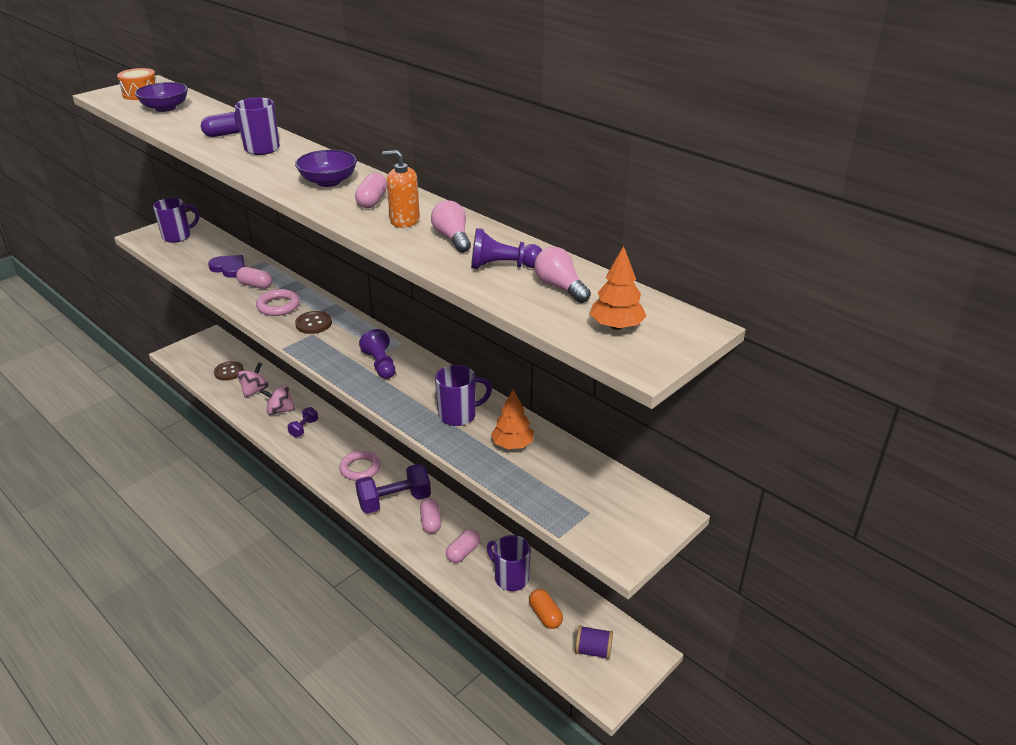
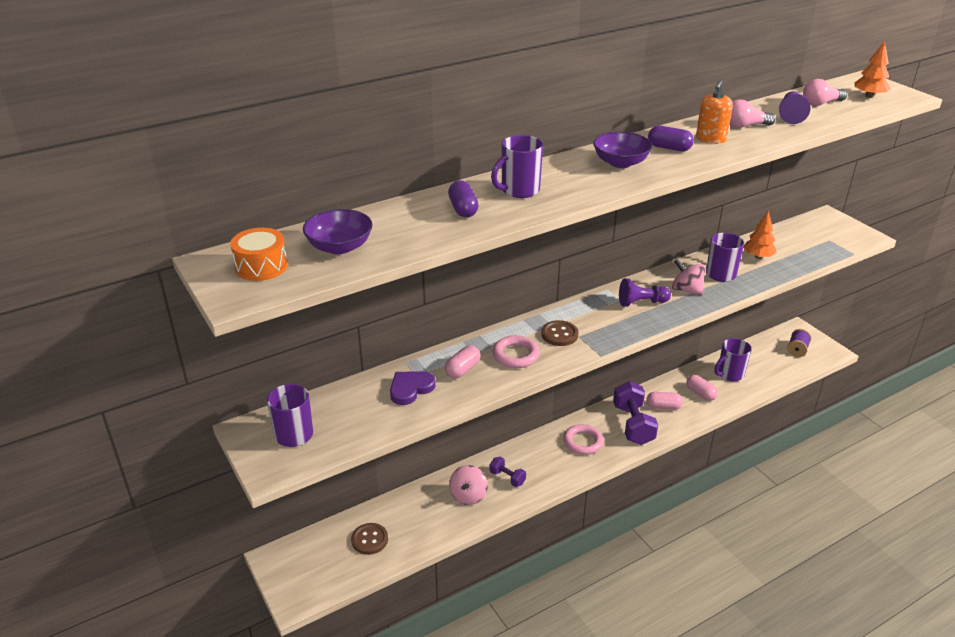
camera: 75 degrees left, 0 degrees up
(255, 390) = (420, 516): pink spinning top -> pink spinning top (686, 290)
(372, 201) = (669, 148): pink capsule -> purple capsule
(545, 615) = (766, 364): orange capsule -> none

